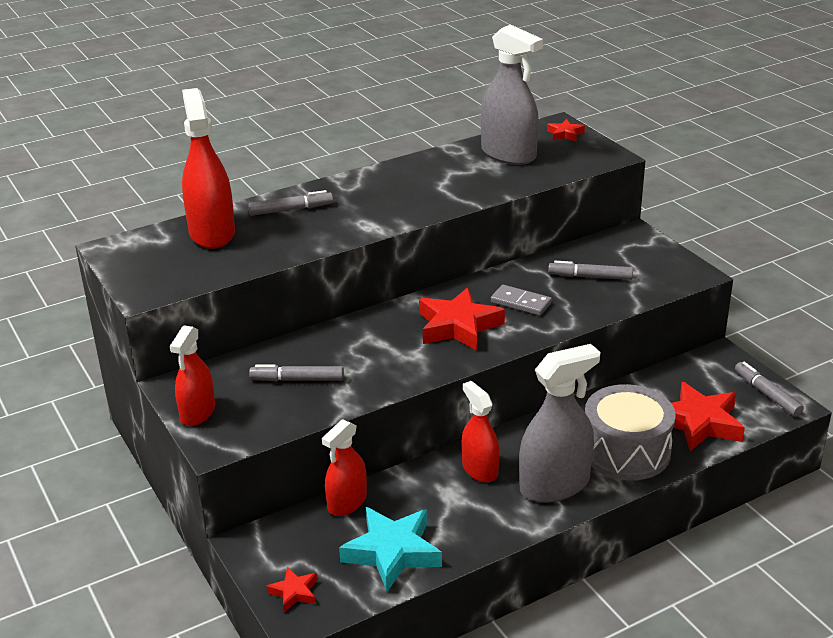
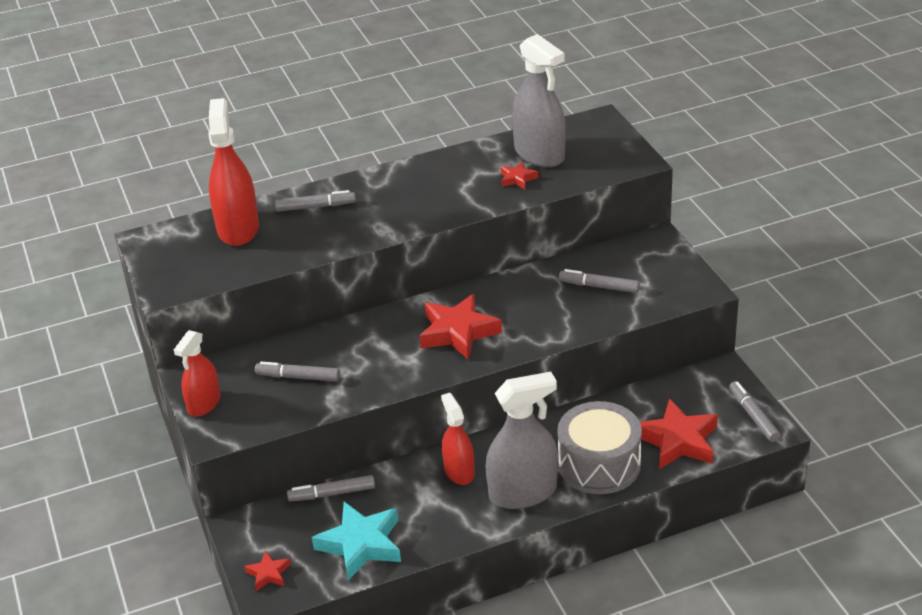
camera: 10 degrees right, 5 degrees up
(347, 502) = (332, 494): red spray bottle -> grey marker
(521, 303) = (524, 311): grey domino -> none
(565, 134) = (603, 132): red star -> red star (517, 179)

